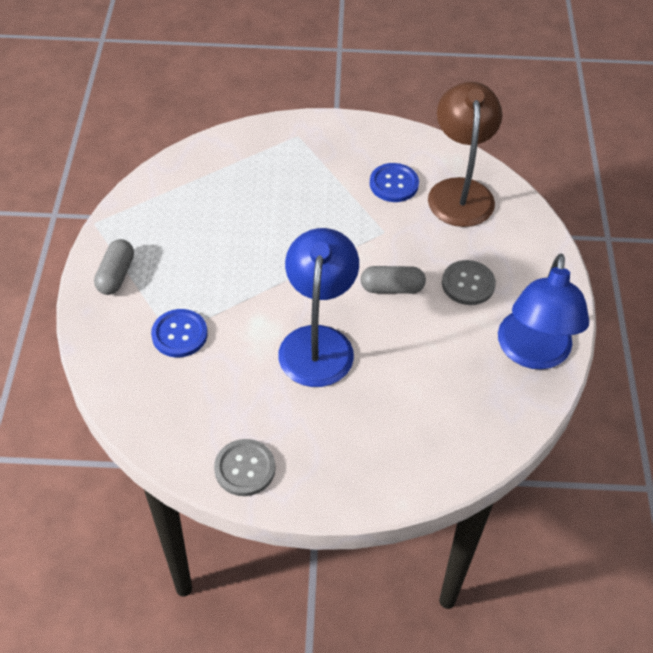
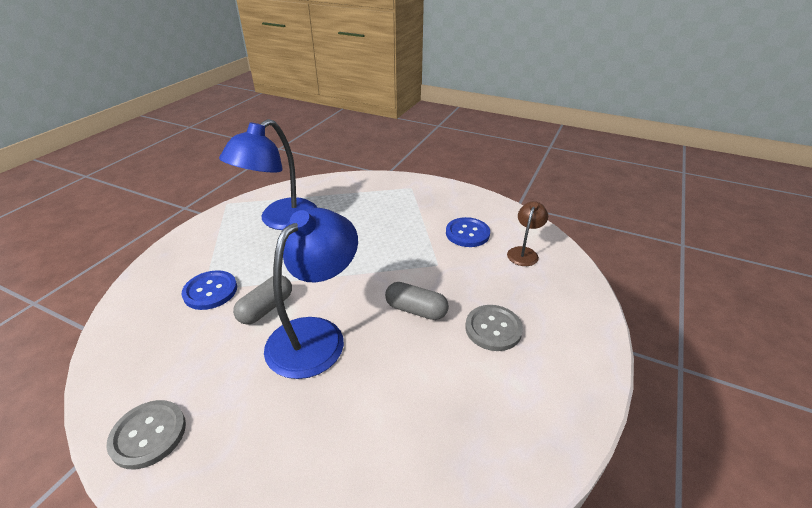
camera: 25 degrees right, 15 degrees down
(116, 275) = (207, 237): grey capsule -> grey capsule (266, 308)
(460, 191) = (524, 252): brown lamp -> brown lamp, size x0.49
(533, 353) = (534, 424): blue lamp -> blue lamp (280, 220)

